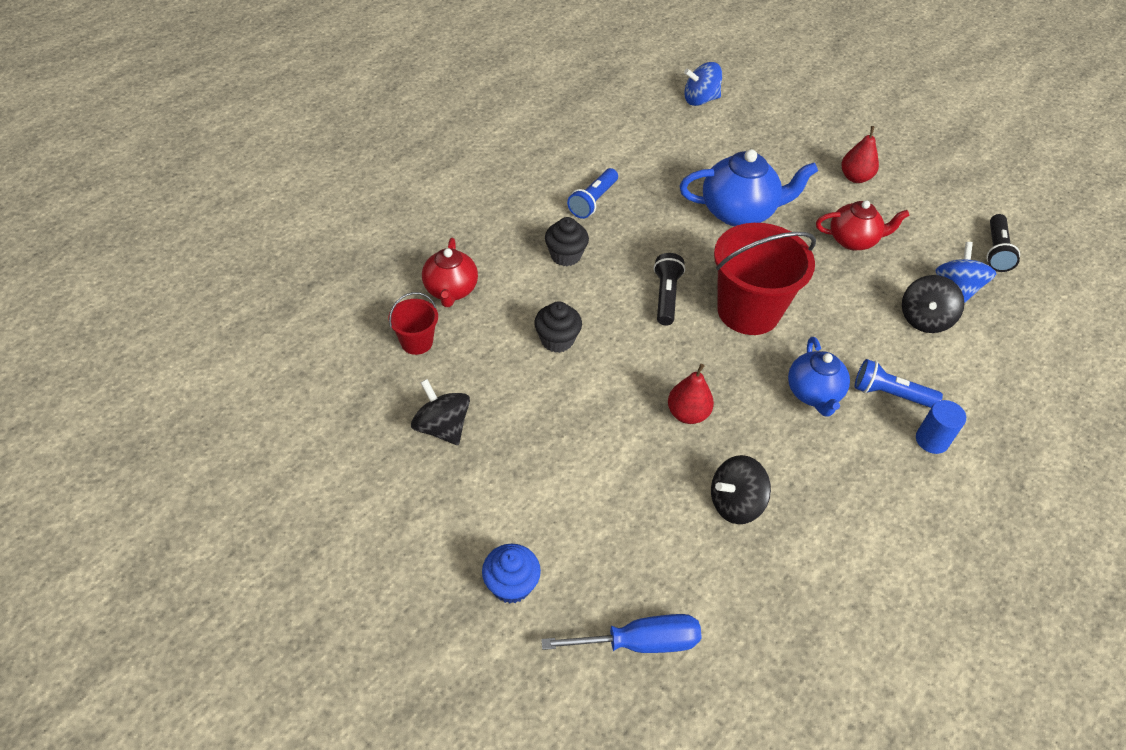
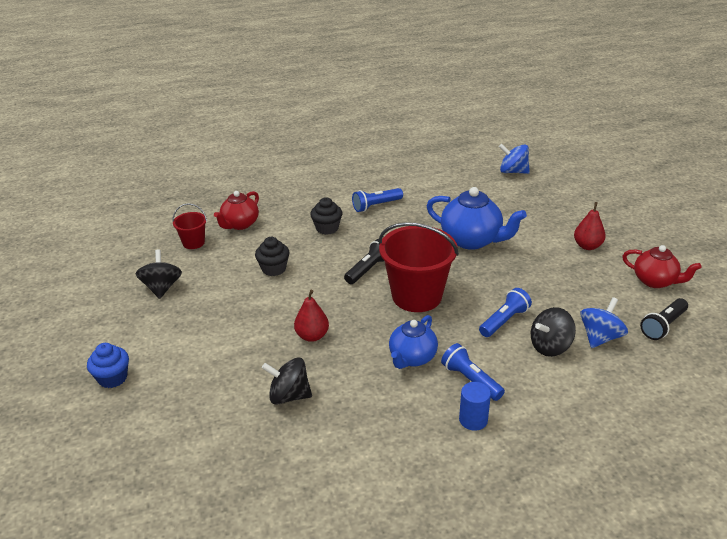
camera: 35 degrees right, 15 degrees down
(640, 642) = (149, 440): blue screwdriver -> none
(853, 240) = (543, 282): red teapot -> red teapot (655, 281)
(858, 306) = (504, 321): none -> blue flashlight

